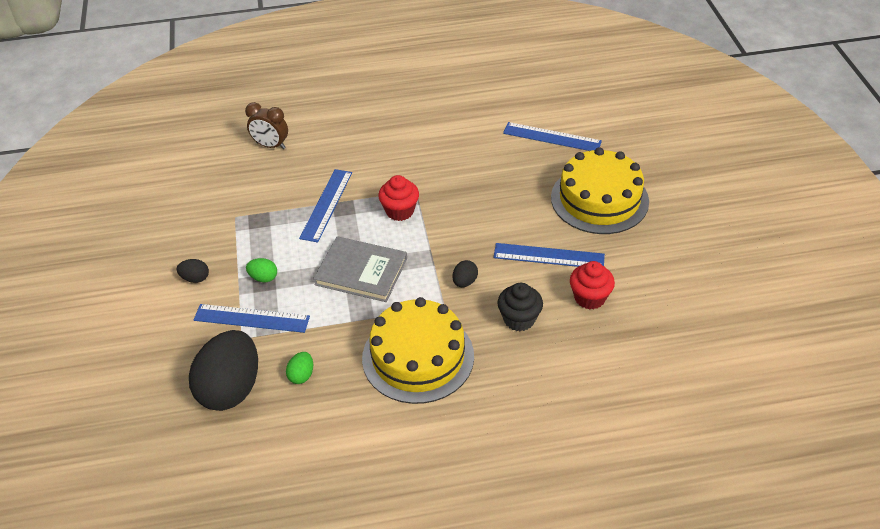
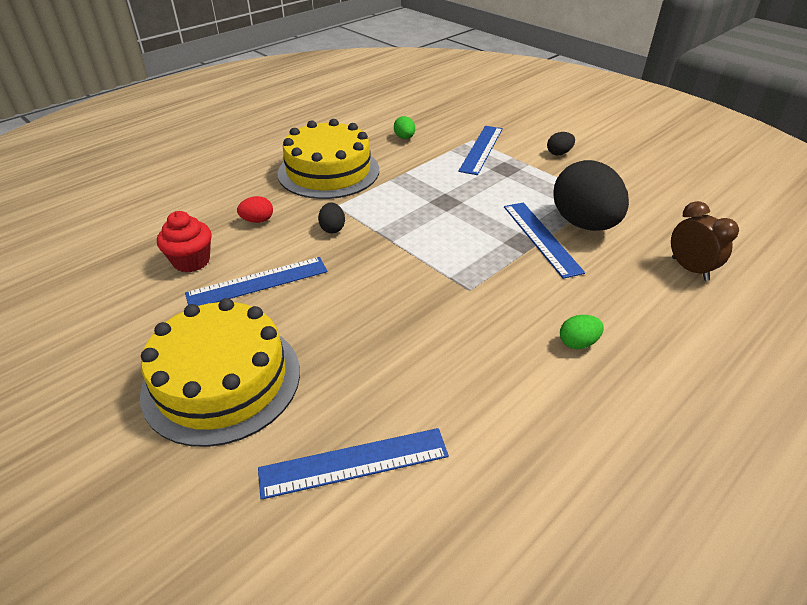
camera: 145 degrees right, 5 degrees down
(231, 389) = (442, 119): black egg -> black egg (584, 224)
(251, 318) = (481, 149): blue ruler -> blue ruler turned 45 degrees counterclockwise
(263, 278) = (510, 171): green egg -> green egg (578, 343)
(271, 145) = (689, 269): brown clock -> brown clock turned 75 degrees clockwise
(361, 271) = (436, 202): grey book -> none
(400, 211) = (462, 262): red cupcake -> none
(519, 319) = (257, 220): black cupcake -> red egg

